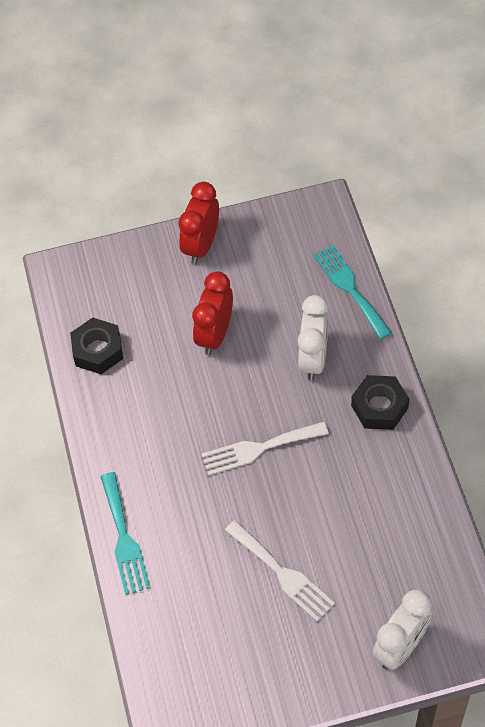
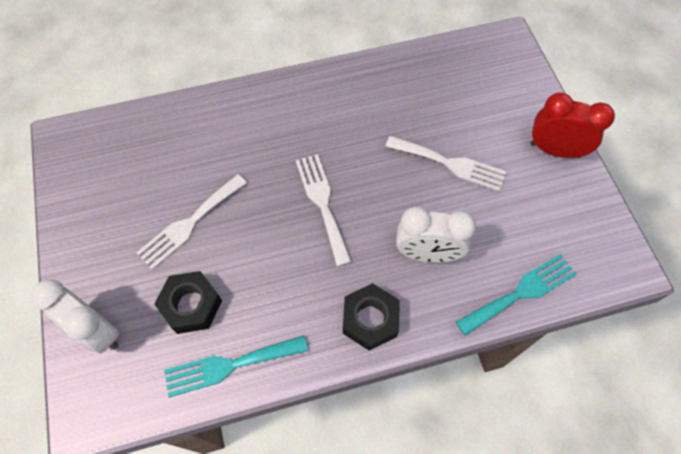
camera: 85 degrees right, 5 degrees up
(98, 350) = (425, 72): black nut -> black nut (191, 305)
(124, 538) = (238, 100): turquoise fork -> turquoise fork (230, 365)
(215, 334) = (450, 164): red clock -> white fork

